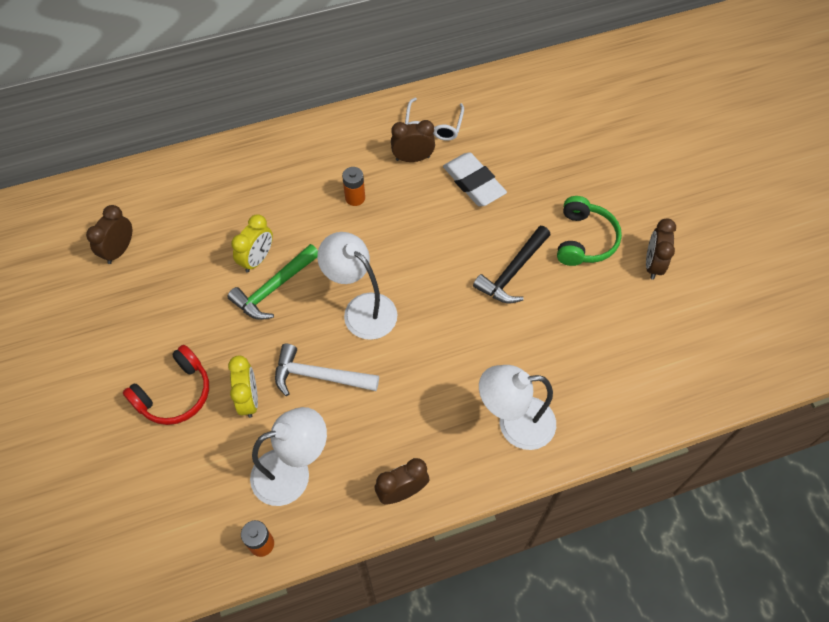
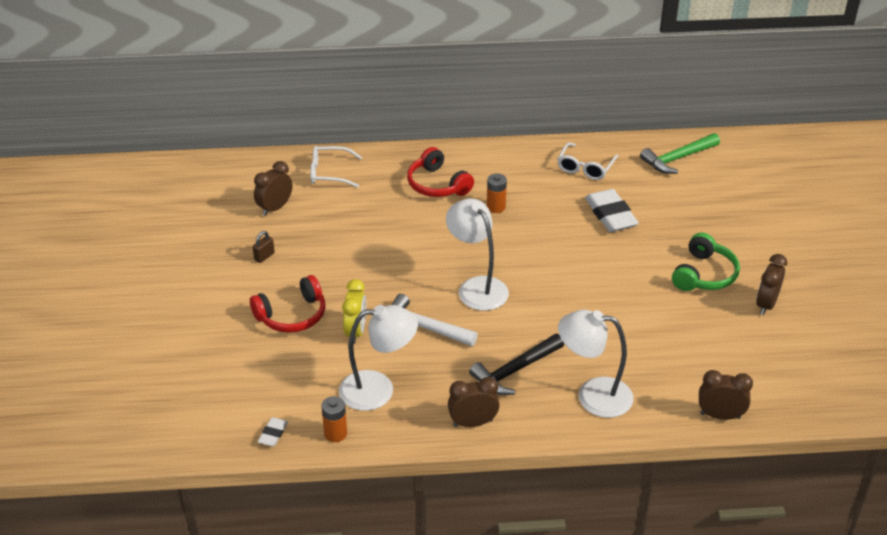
camera: 15 degrees right, 20 degrees down
(124, 320) = (264, 256): none -> brown padlock
(167, 189) = (330, 173): none -> white glasses
(194, 562) = (273, 434): none -> white eraser
(257, 259) = (393, 235): yellow clock -> none
(274, 288) = (402, 258): green hammer -> green hammer (678, 158)
(287, 181) = (437, 184): none -> red headphones
(412, 158) = (558, 188): brown clock -> brown clock (720, 416)
(512, 272) = (627, 286): black hammer -> black hammer (515, 370)

